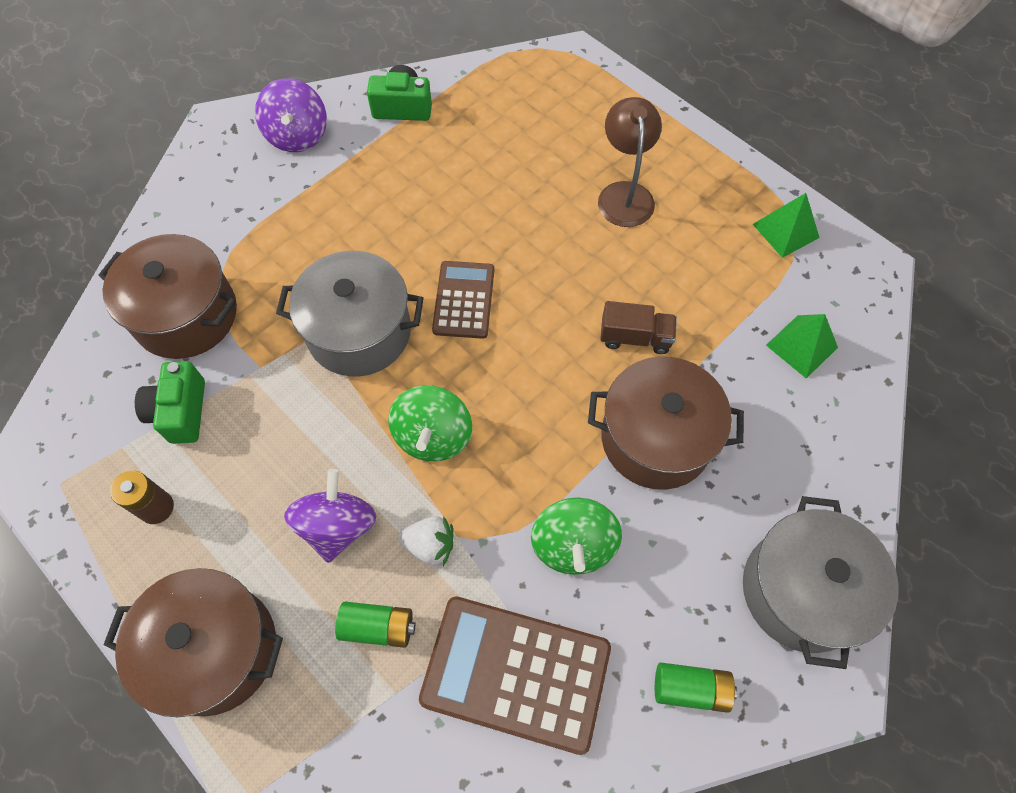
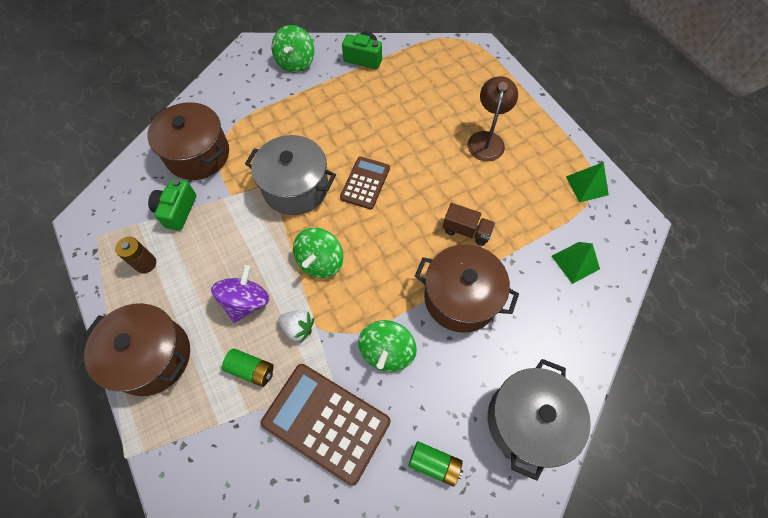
camera: 15 degrees right, 0 degrees up
(298, 136) = (296, 63): purple spinning top -> green spinning top

